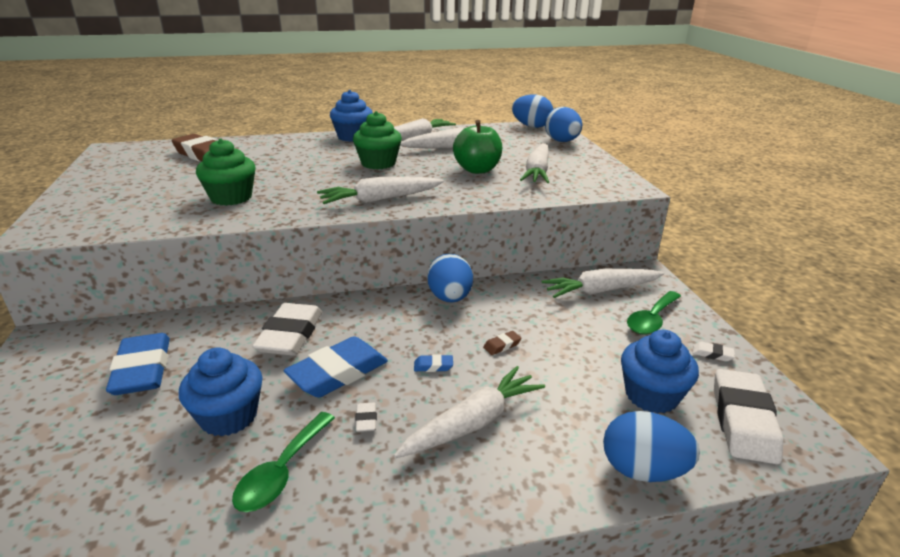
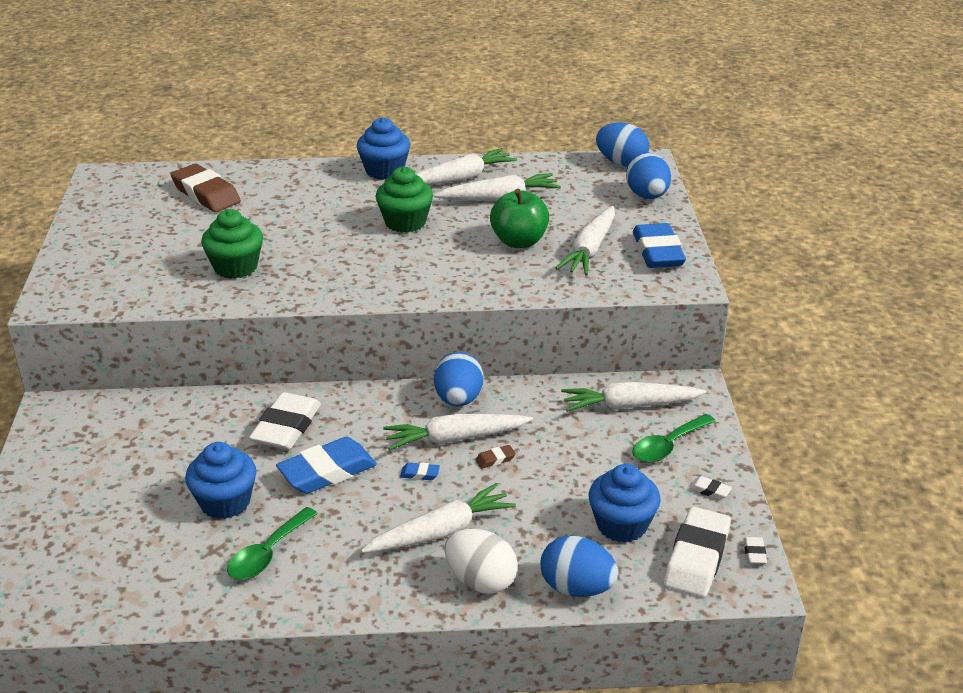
camera: 10 degrees right, 5 degrees up
(143, 370) = (148, 450): blue eraser -> blue eraser (658, 252)
(366, 420) = (345, 518): white eraser -> white eraser (754, 553)
(380, 200) = (394, 282): white carrot -> white carrot (455, 439)
(535, 475) = (480, 581): none -> white egg

